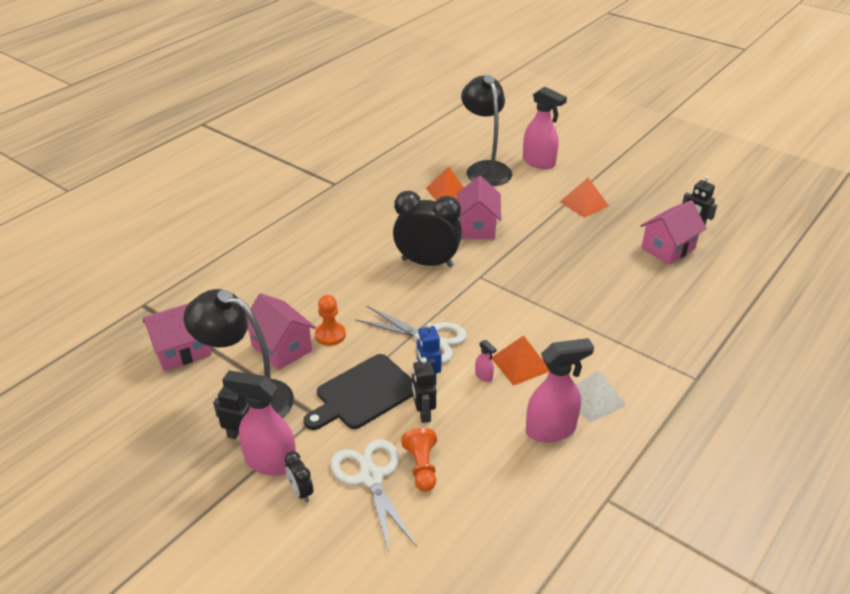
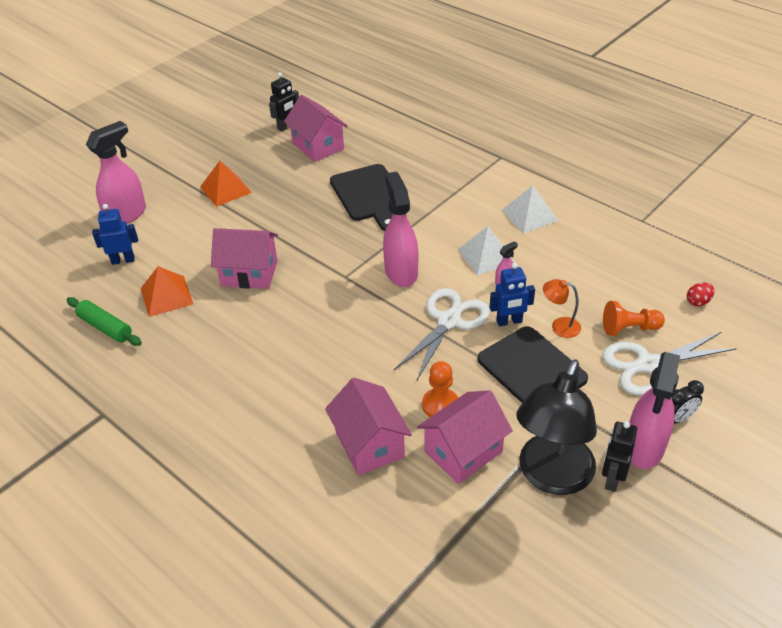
camera: 85 degrees left, 5 degrees up
(182, 350) = (468, 564): pink house -> pink house (369, 444)
(414, 172) = (105, 327): none -> green rolling pin
(423, 413) = (559, 326): black robot -> orange lamp
(427, 263) = (312, 318): black clock -> none
(466, 534) = (698, 302): none -> red egg
(485, 169) = (123, 260): black lamp -> blue robot
(520, 364) = (486, 256): orange pyramid -> white pyramid
(551, 430) = (570, 243): pink spray bottle -> pink spray bottle (401, 272)
(598, 285) = (369, 195): none -> black cutting board

